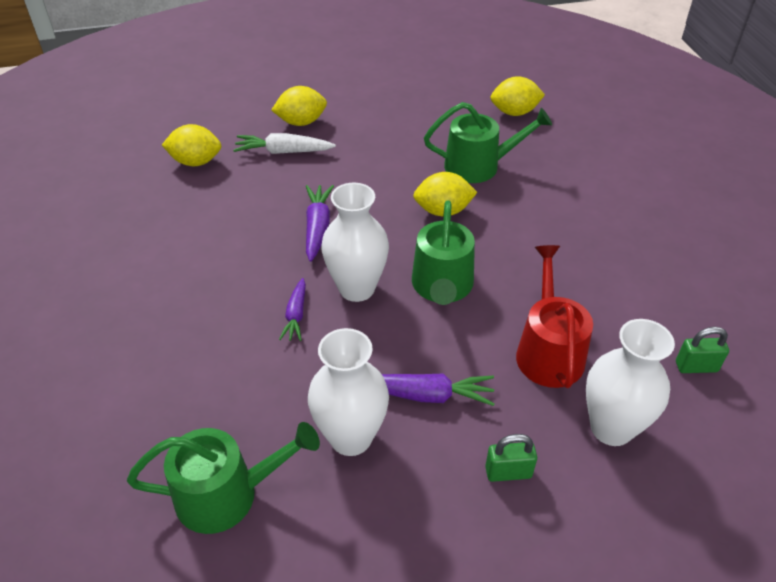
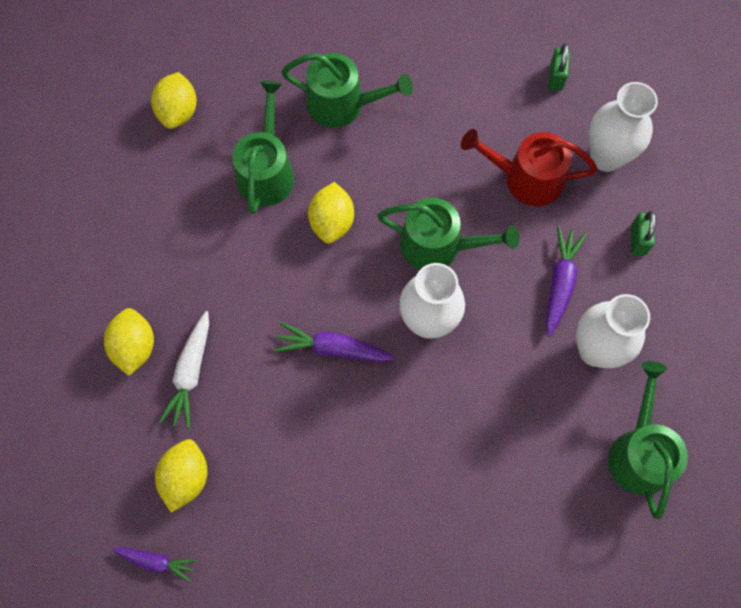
camera: 80 degrees left, 25 degrees up
(296, 315) = (454, 381): purple carrot -> purple carrot (156, 561)
(569, 202) = (342, 104): none -> green watering can

